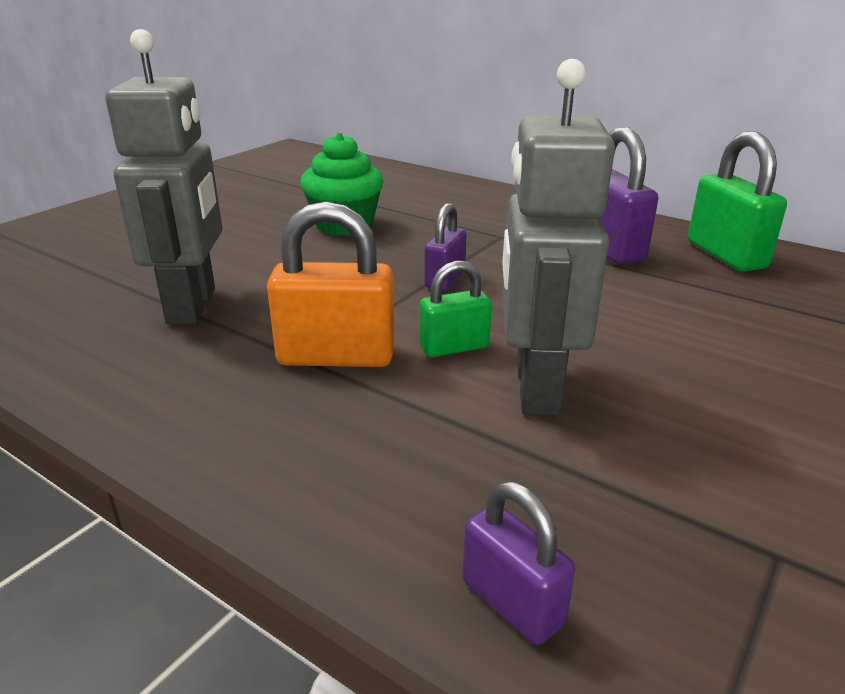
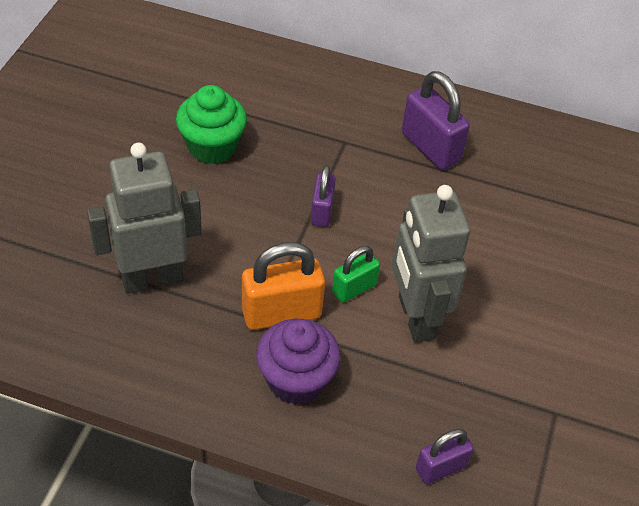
camera: 20 degrees left, 20 degrees up
(193, 306) = (152, 279): grey robot -> grey robot turned 90 degrees counterclockwise
(311, 428) = (296, 380): none -> purple cupcake
(512, 603) = (441, 468): purple padlock -> purple padlock turned 60 degrees counterclockwise
(725, 255) = (515, 142): green padlock -> none

